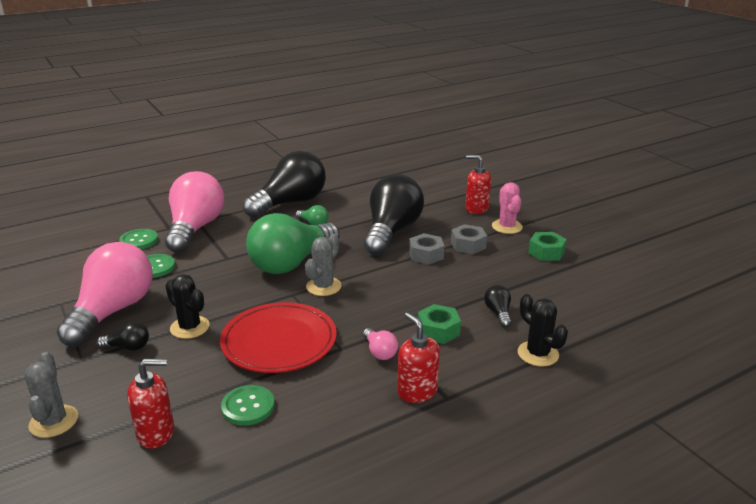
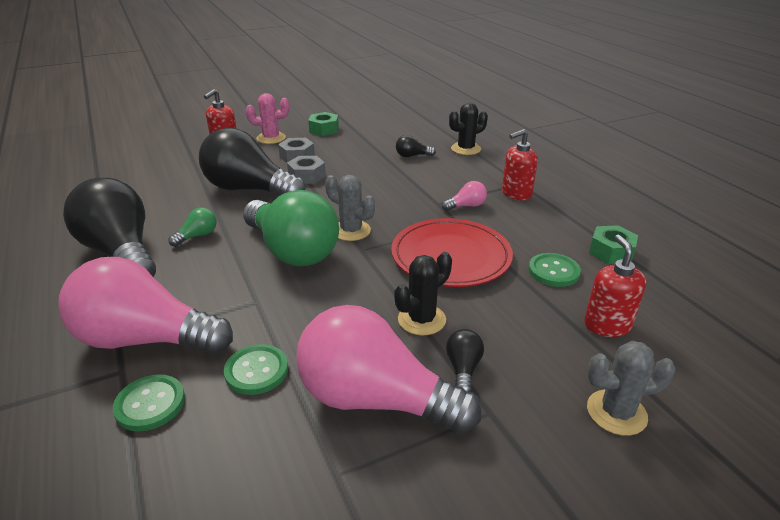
camera: 85 degrees left, 5 degrees up
(438, 330) = (435, 180): green nut -> green nut (611, 252)

